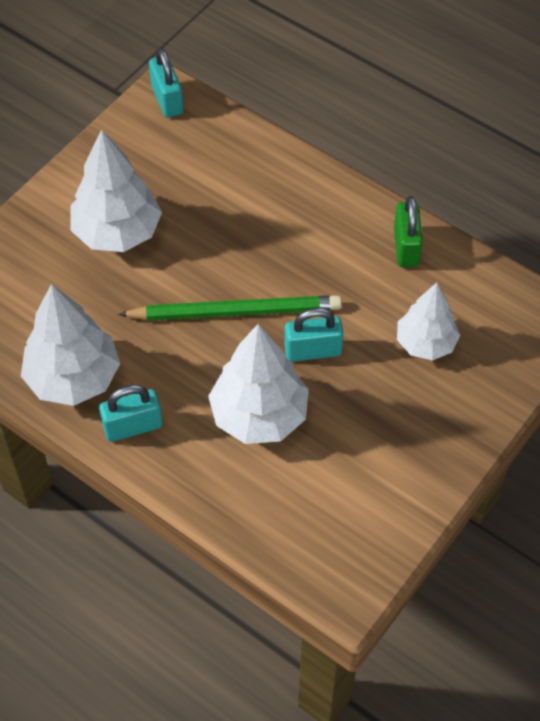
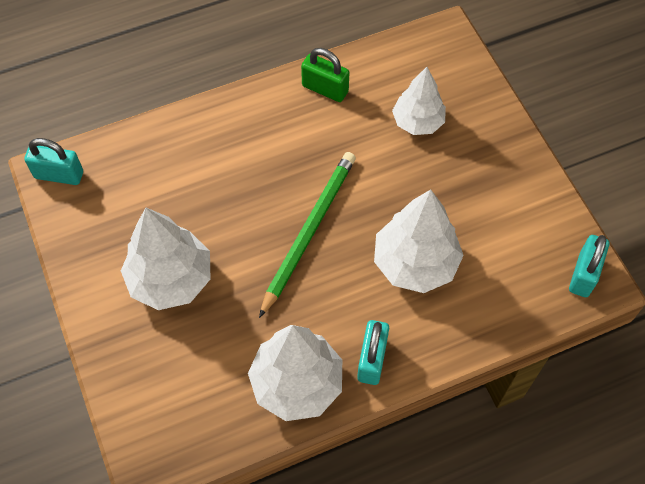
camera: 60 degrees left, 5 degrees up
(313, 351) = (379, 197): turquoise padlock -> turquoise padlock (583, 274)

